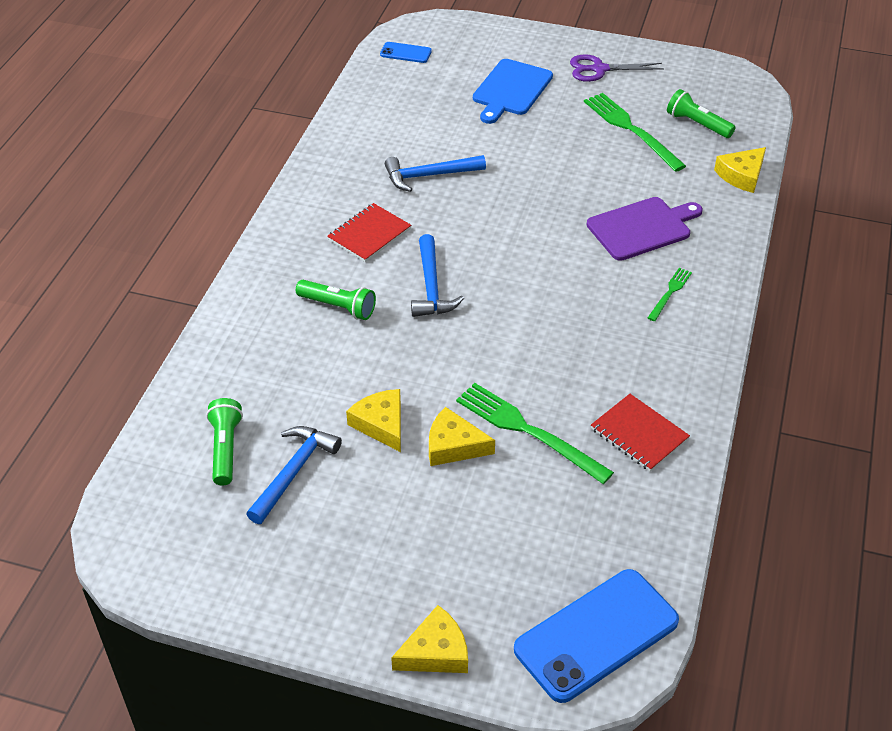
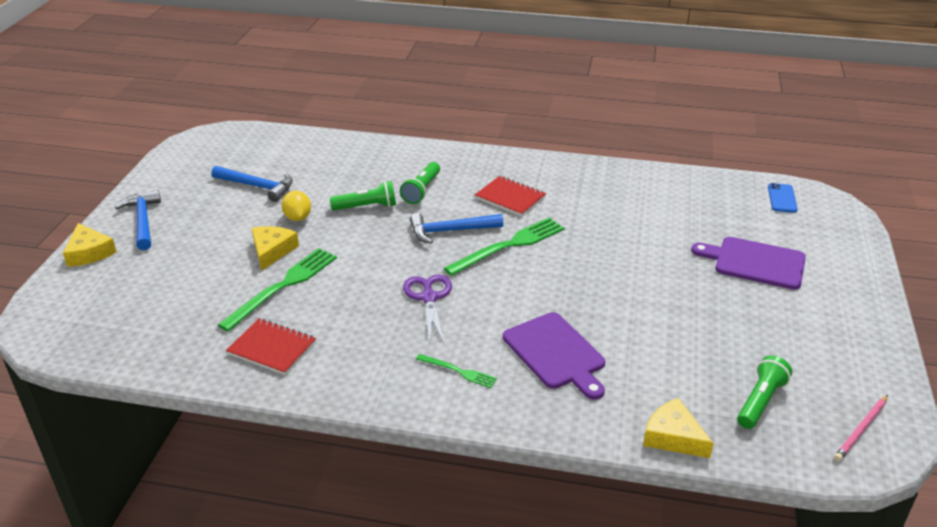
camera: 85 degrees right, 10 degrees down
(225, 449) = (282, 160): green flashlight -> green flashlight (366, 207)
(381, 424) = (297, 218): yellow cheese -> yellow lemon
(429, 176) = (597, 222): blue hammer -> blue hammer (143, 221)
(511, 90) = (755, 262): blue cutting board -> purple cutting board
(596, 635) = (74, 324): blue phone -> none
(599, 69) = (830, 323): purple scissors -> purple scissors (429, 298)
(631, 130) = (724, 347): green fork -> green fork (509, 246)
(639, 434) = (272, 348): red notebook -> red notebook turned 75 degrees clockwise
(724, 84) = (861, 430): none -> pink pencil

